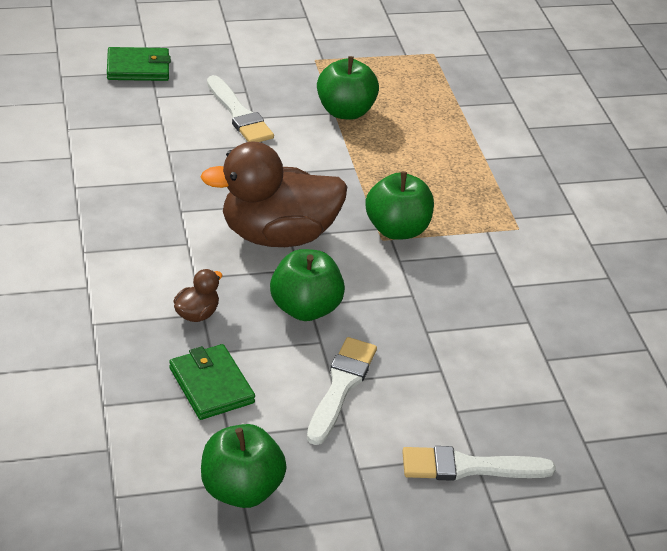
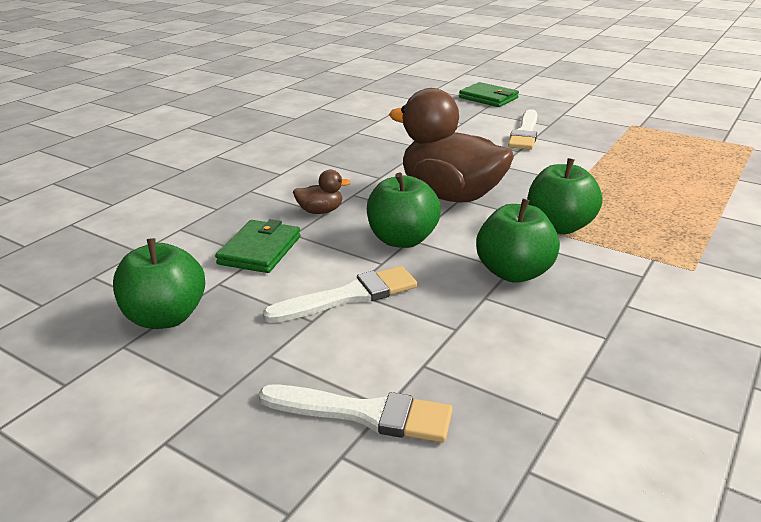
camera: 50 degrees right, 10 degrees down
(345, 111) = (616, 153): green apple -> green apple (514, 272)
(469, 467) = (364, 414): white brush -> white brush turned 150 degrees clockwise

